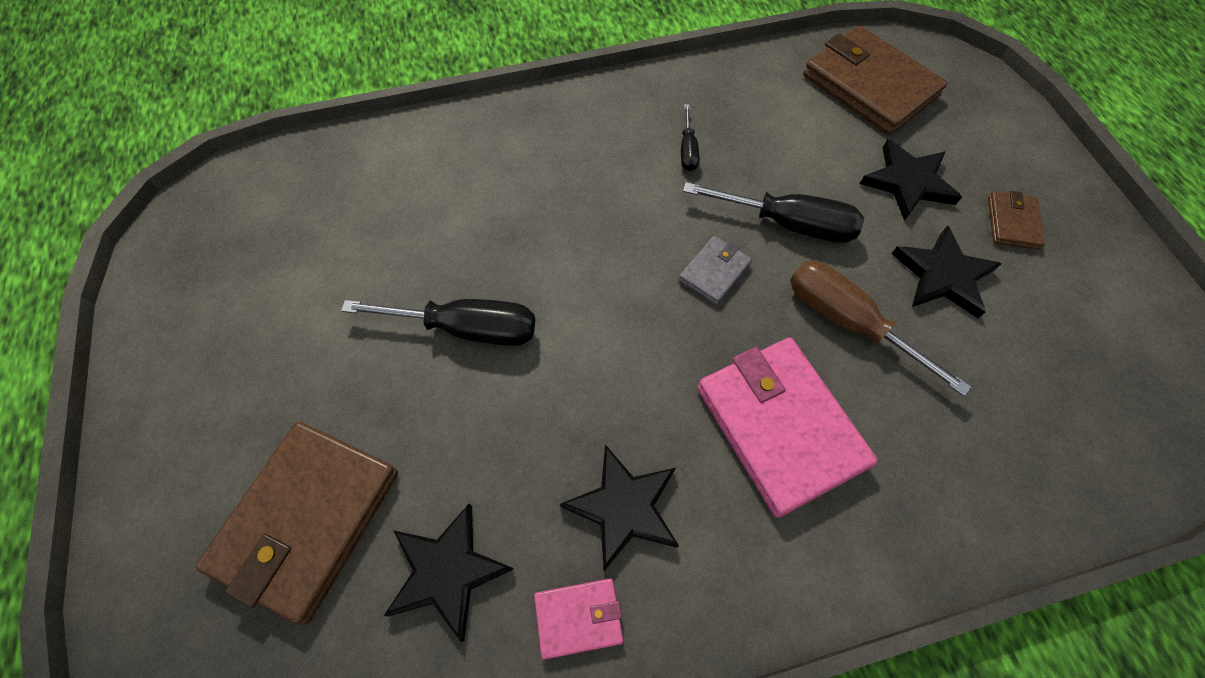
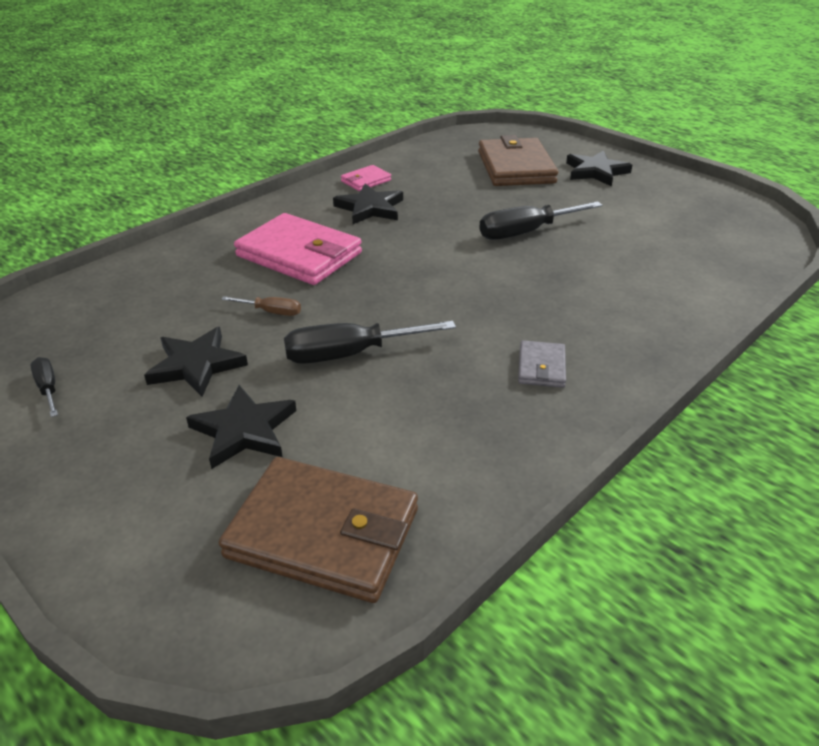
camera: 150 degrees right, 25 degrees down
(447, 571) = (437, 174): black star -> black star (596, 172)
(687, 150) = (481, 377): black screwdriver -> black screwdriver (48, 388)
(714, 272) = (391, 306): grey wallet -> grey wallet (541, 367)
(848, 322) = (271, 312): brown screwdriver -> brown screwdriver, size x0.52
(1012, 223) = (124, 432): brown wallet -> none

